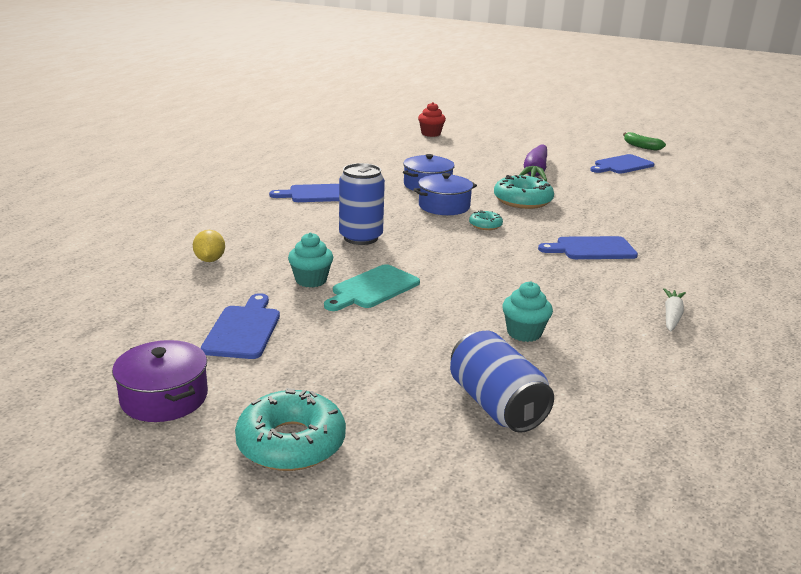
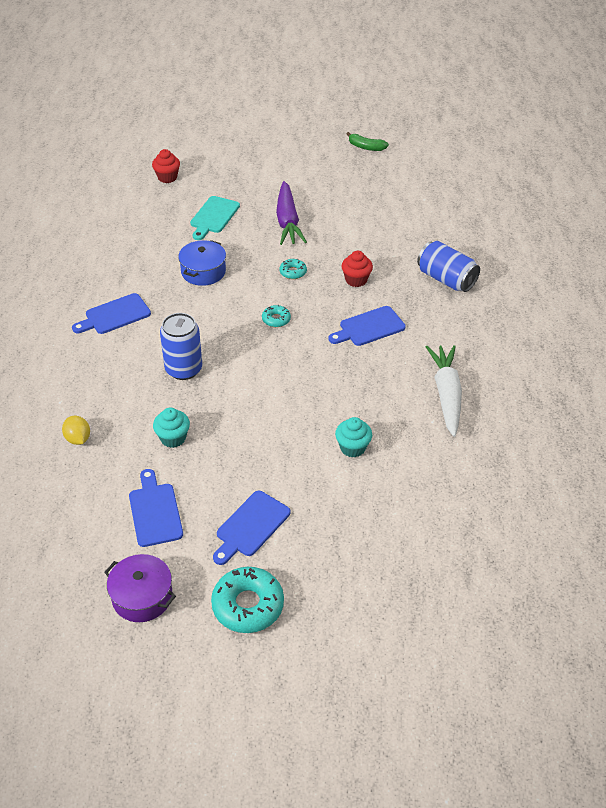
camera: 20 degrees left, 20 degrees up
(373, 288) = (225, 432): turquoise cutting board -> turquoise cutting board (213, 217)
(444, 206) = (231, 301): blue pot -> none
(496, 405) = (360, 527): blue can -> blue can (446, 279)
(522, 200) = (293, 272): turquoise donut -> turquoise donut, size x0.52
(591, 216) = (356, 280): none -> red cupcake
(622, 165) = (358, 187): blue cutting board -> blue cutting board (251, 526)
(671, 316) = (446, 394): white carrot -> white carrot, size x1.86

